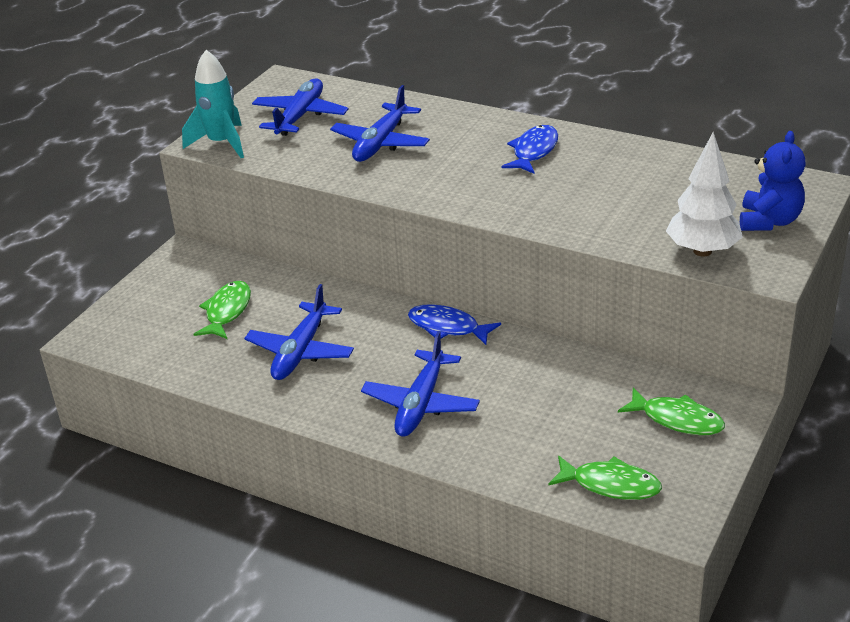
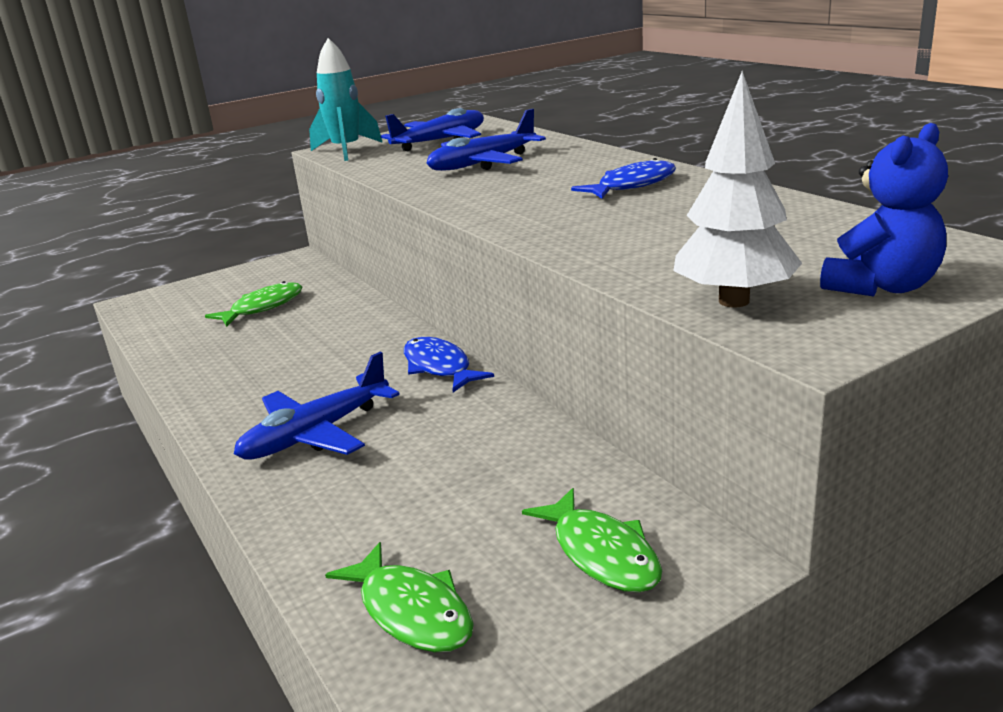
camera: 30 degrees right, 10 degrees down
(300, 351) = (274, 354): blue plane -> none

